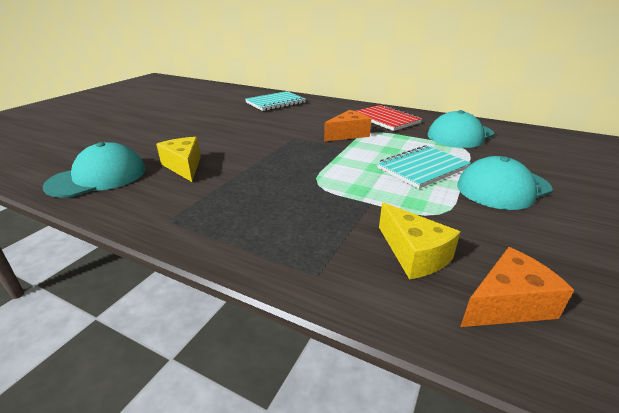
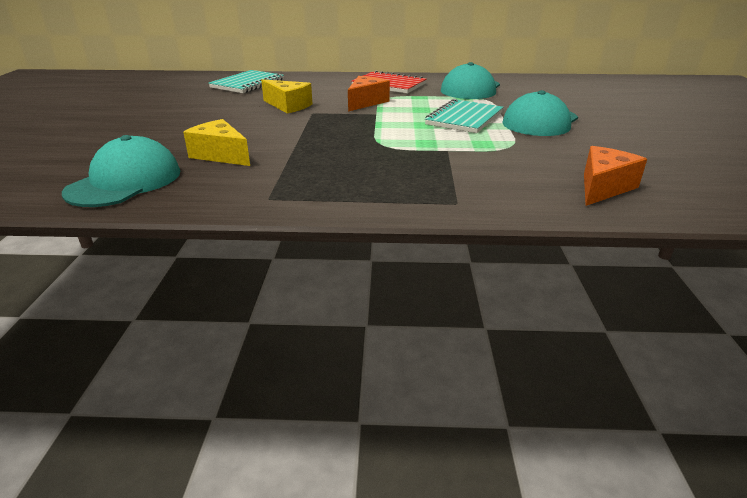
camera: 25 degrees left, 0 degrees up
(414, 254) = (516, 175): yellow cheese -> yellow cheese (288, 106)

